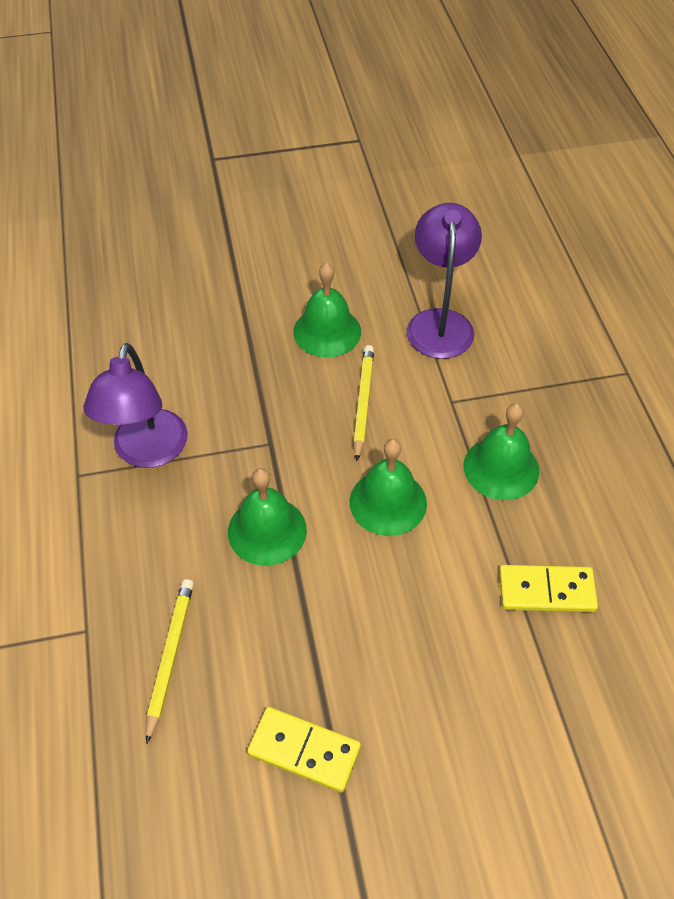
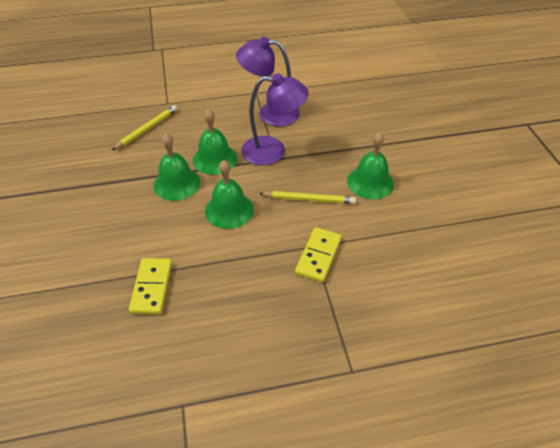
camera: 90 degrees right, 5 degrees down
(170, 656) = (147, 129): yellow pencil -> yellow pencil turned 60 degrees counterclockwise
(304, 751) = (84, 175): yellow domino -> yellow domino (318, 256)
(440, 322) = (389, 243): purple lamp -> purple lamp (273, 151)
(501, 468) = (253, 270): green bell -> green bell (176, 183)

